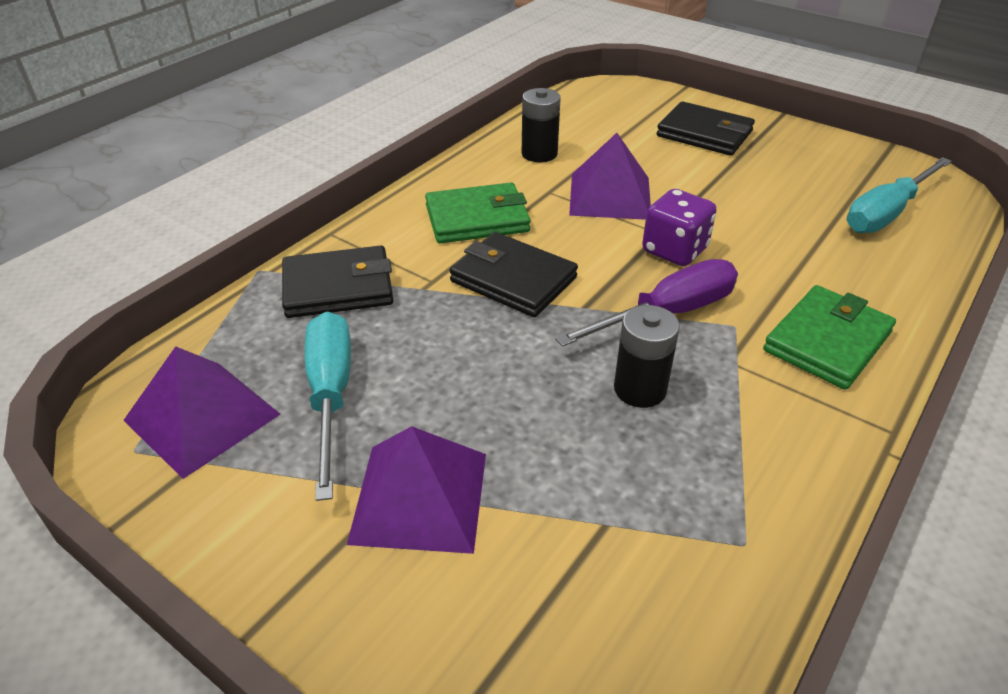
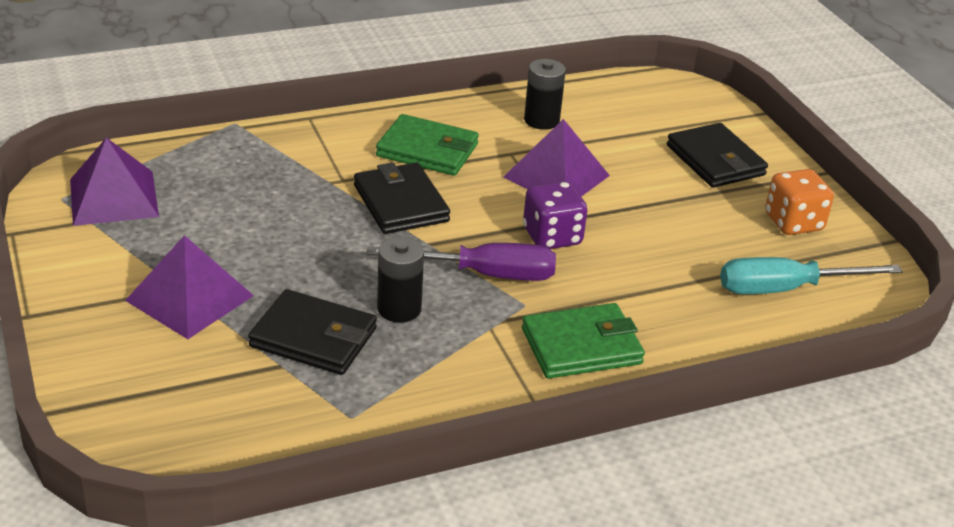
camera: 30 degrees right, 5 degrees down
(331, 395) = (199, 220): turquoise screwdriver -> none
(338, 287) = (274, 156): black wallet -> black wallet (313, 337)
(818, 159) = (793, 223): none -> orange dice

